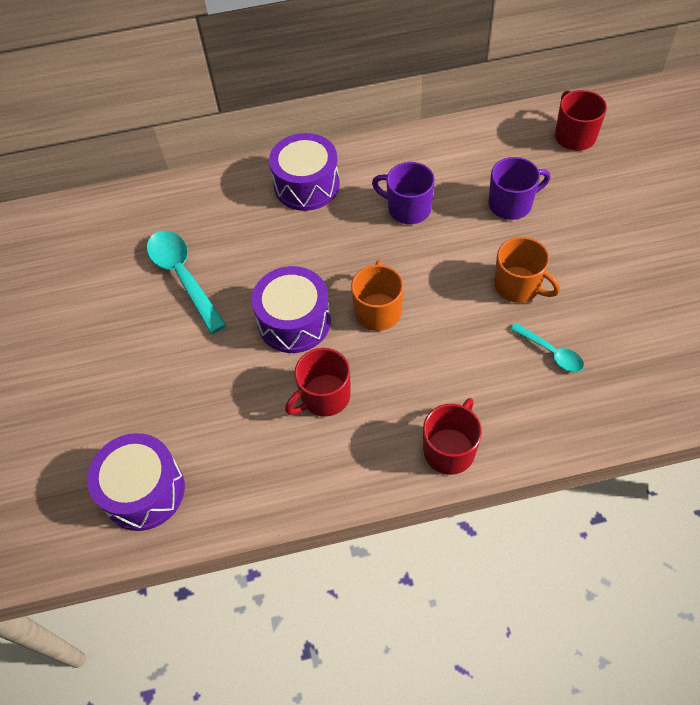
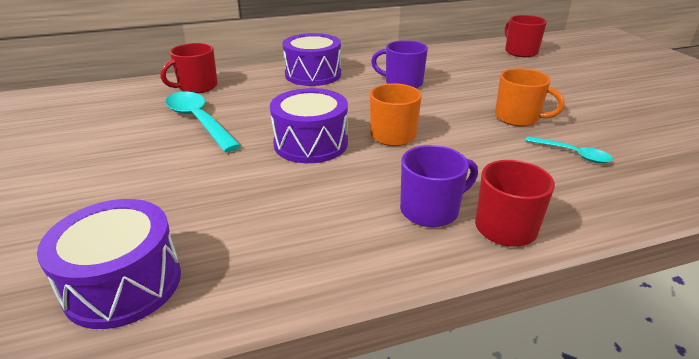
camera: 10 degrees left, 25 degrees down
(324, 397) = (350, 192): red mug -> red mug (197, 87)
(511, 204) = (488, 79): purple mug -> purple mug (431, 210)

